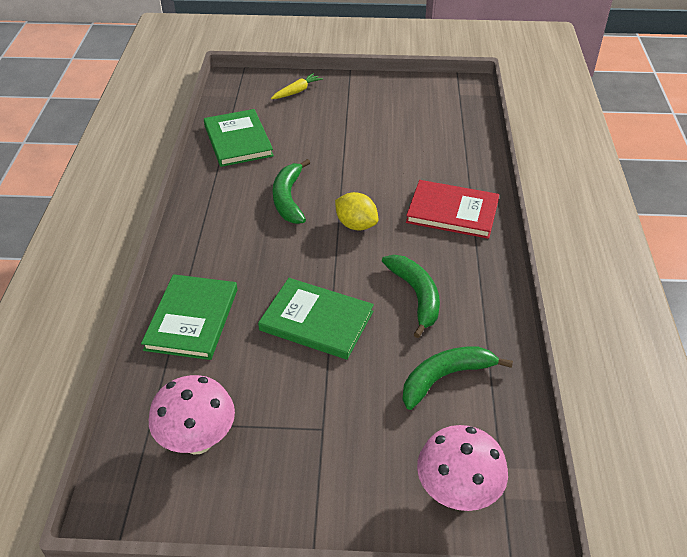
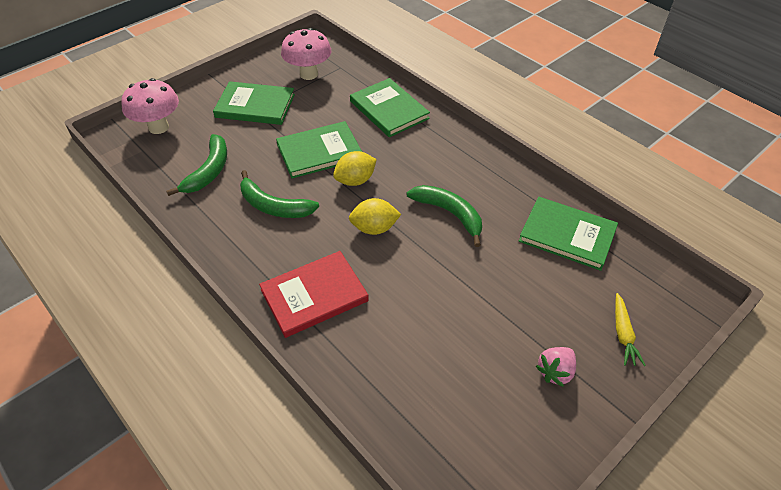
camera: 135 degrees right, 5 degrees up
(313, 437) = (255, 106): none -> green book
(321, 270) = (355, 180): none -> yellow lemon
(357, 101) = (555, 372): none -> pink strawberry

